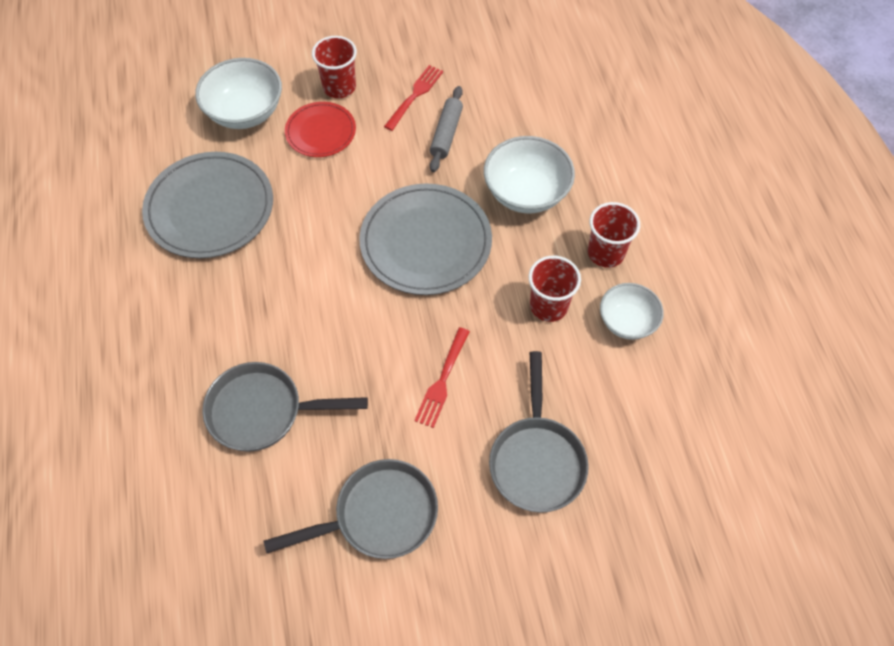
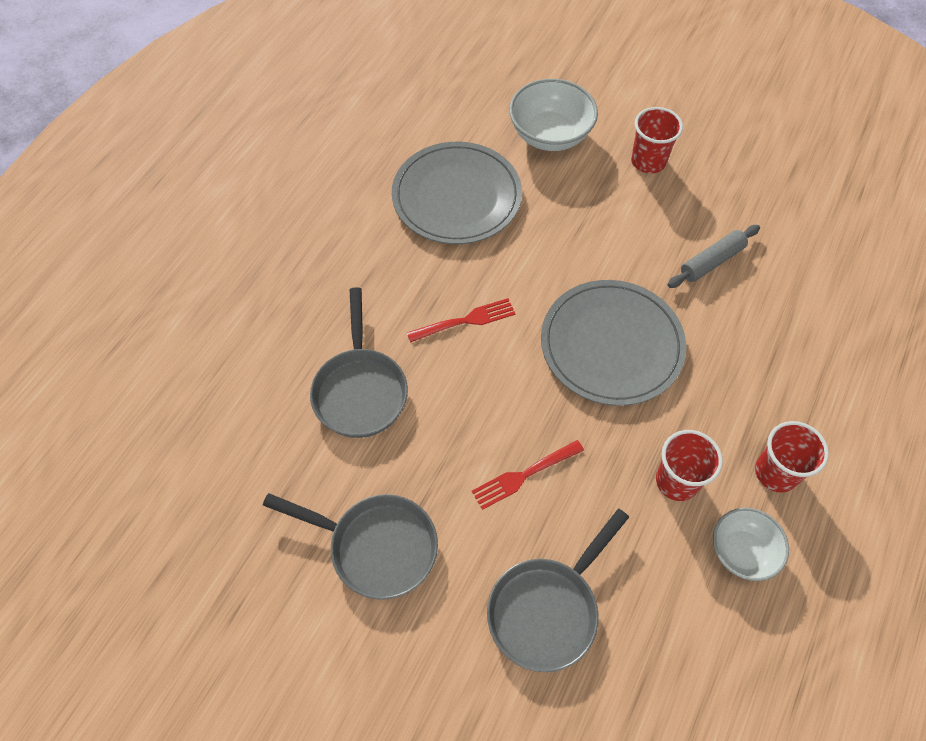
camera: 40 degrees right, 0 degrees up
(263, 411) = (360, 390): grey pan -> grey pan turned 135 degrees counterclockwise
(320, 132) = (599, 190): red plate -> none
(414, 96) = (710, 210): red fork -> red fork (465, 321)
(526, 192) = (744, 363): white bowl -> none

